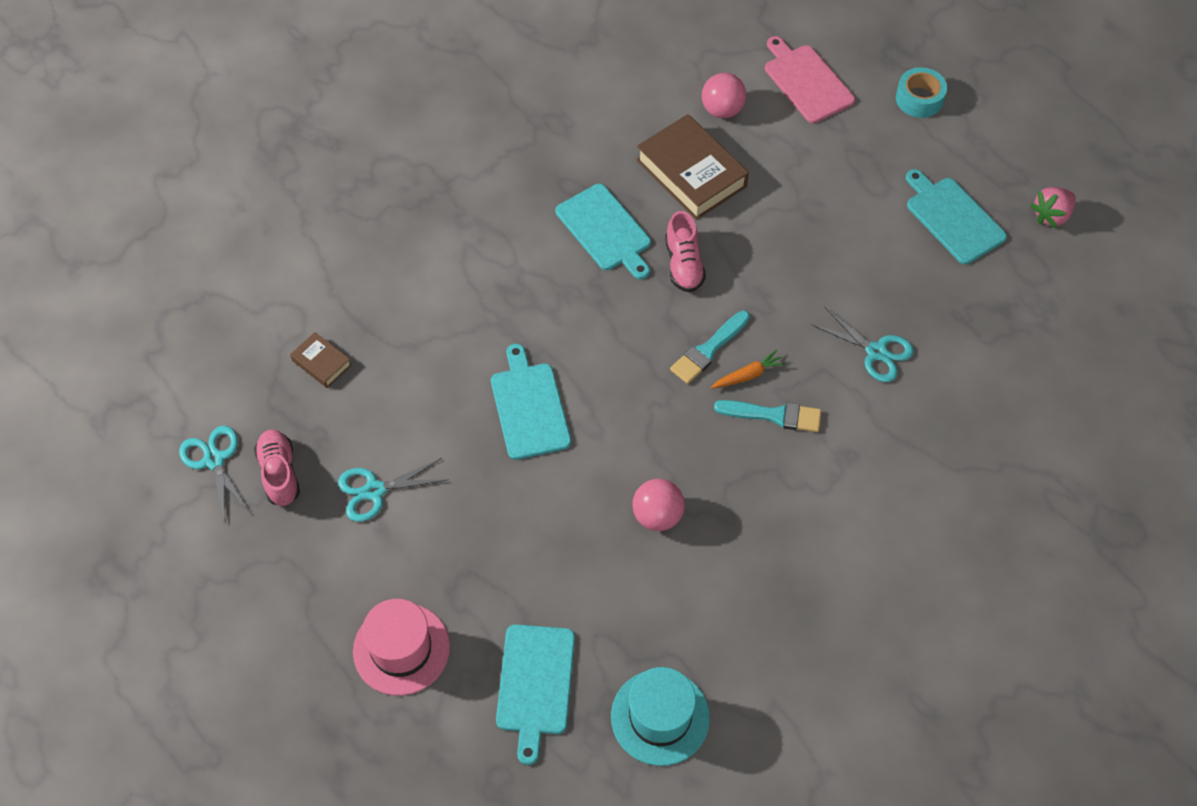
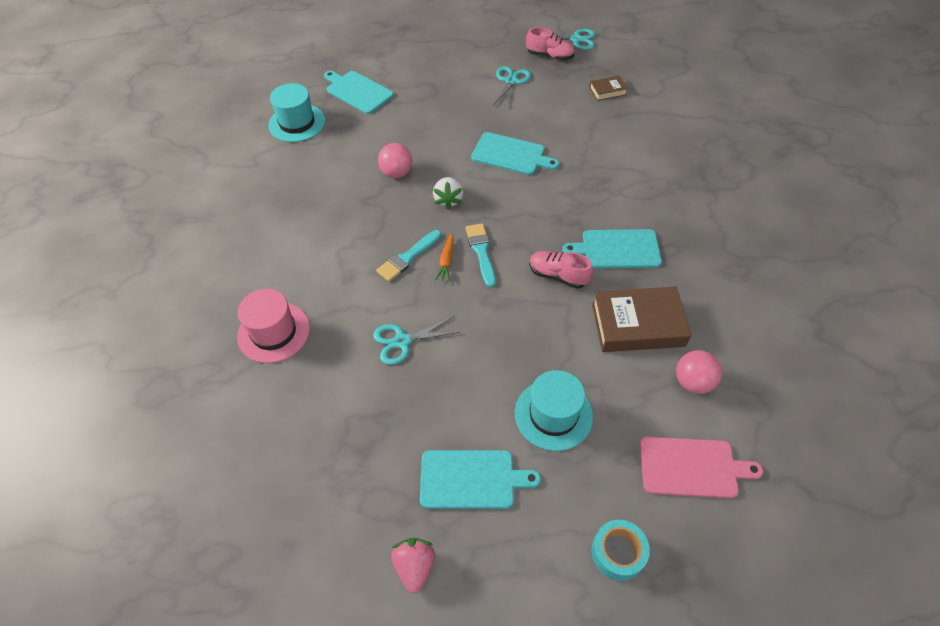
camera: 125 degrees right, 5 degrees down
(401, 649) = (419, 59): pink hat -> pink hat (274, 332)
(658, 429) = (448, 200): none -> white strawberry
(843, 192) = (553, 414): none -> turquoise hat

